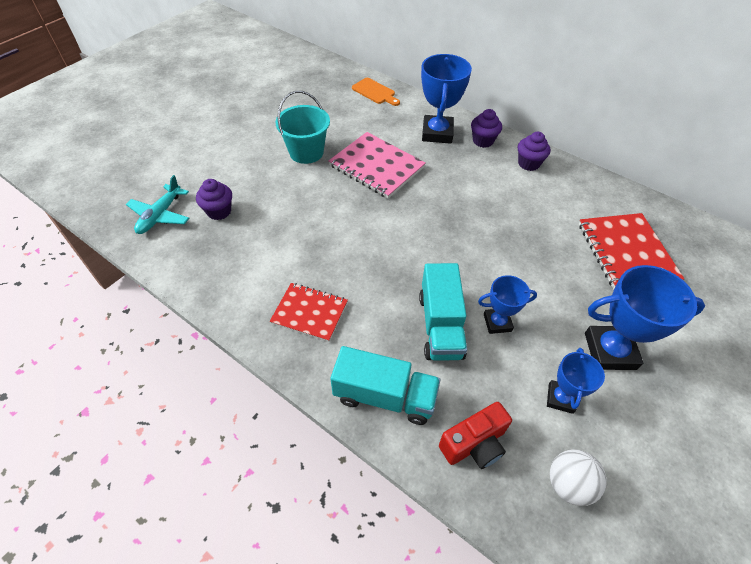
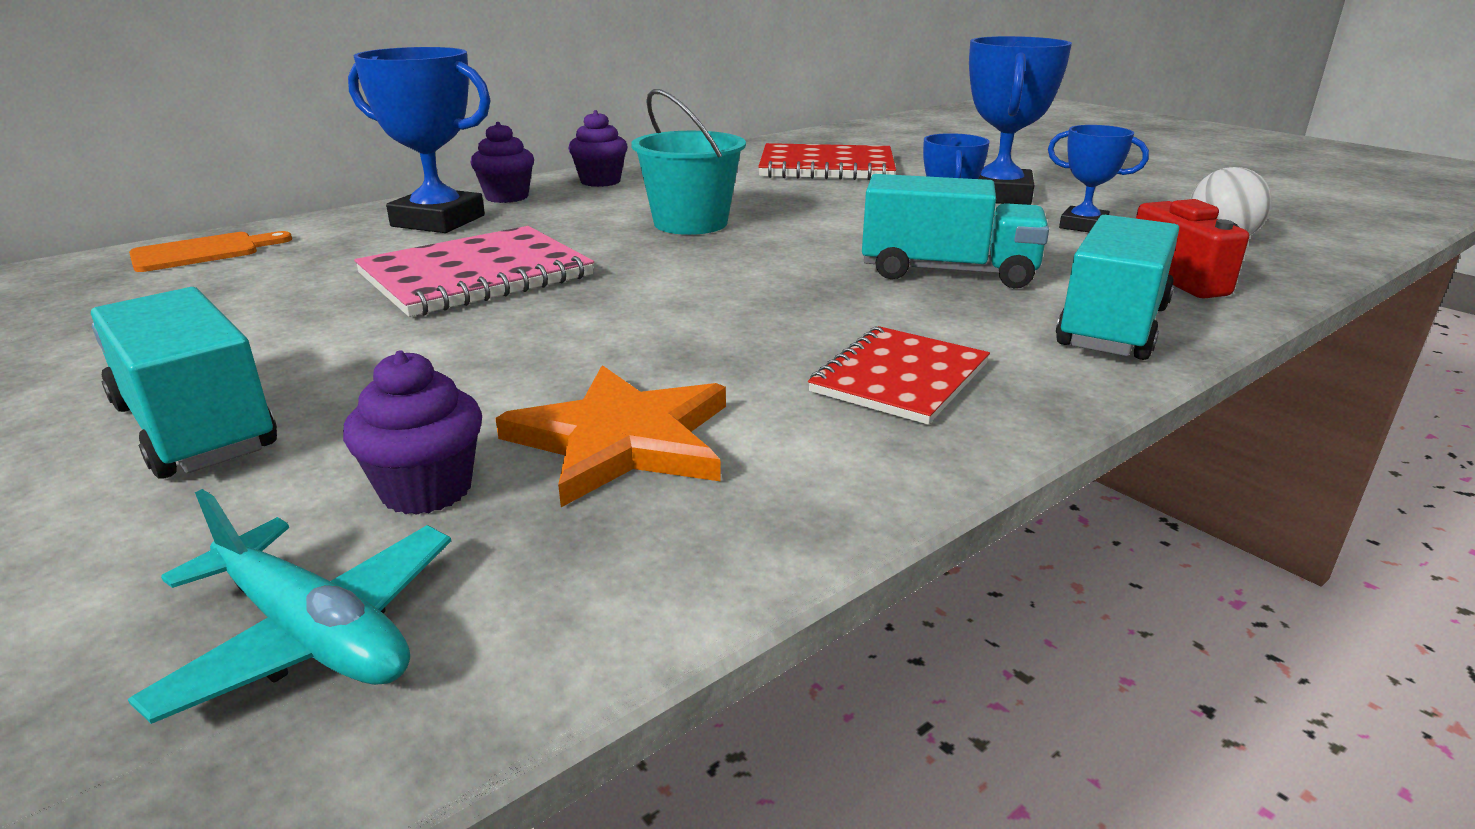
camera: 75 degrees left, 25 degrees down
(246, 154) = (194, 427): none -> turquoise truck
(250, 244) = (622, 440): none -> orange star
(306, 152) = (317, 341): turquoise bucket -> turquoise bucket (690, 223)

